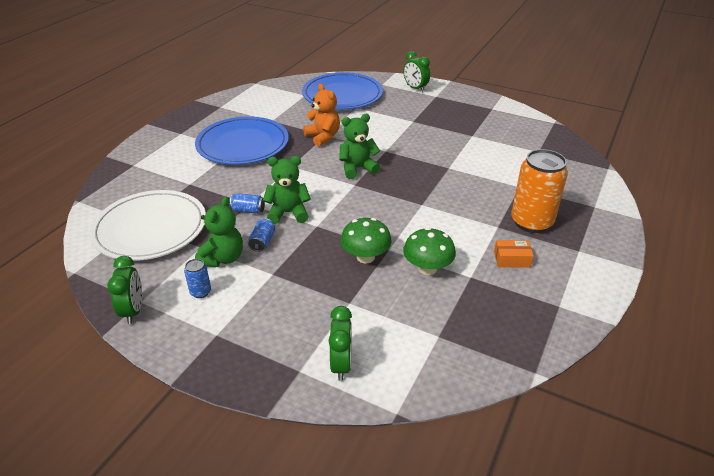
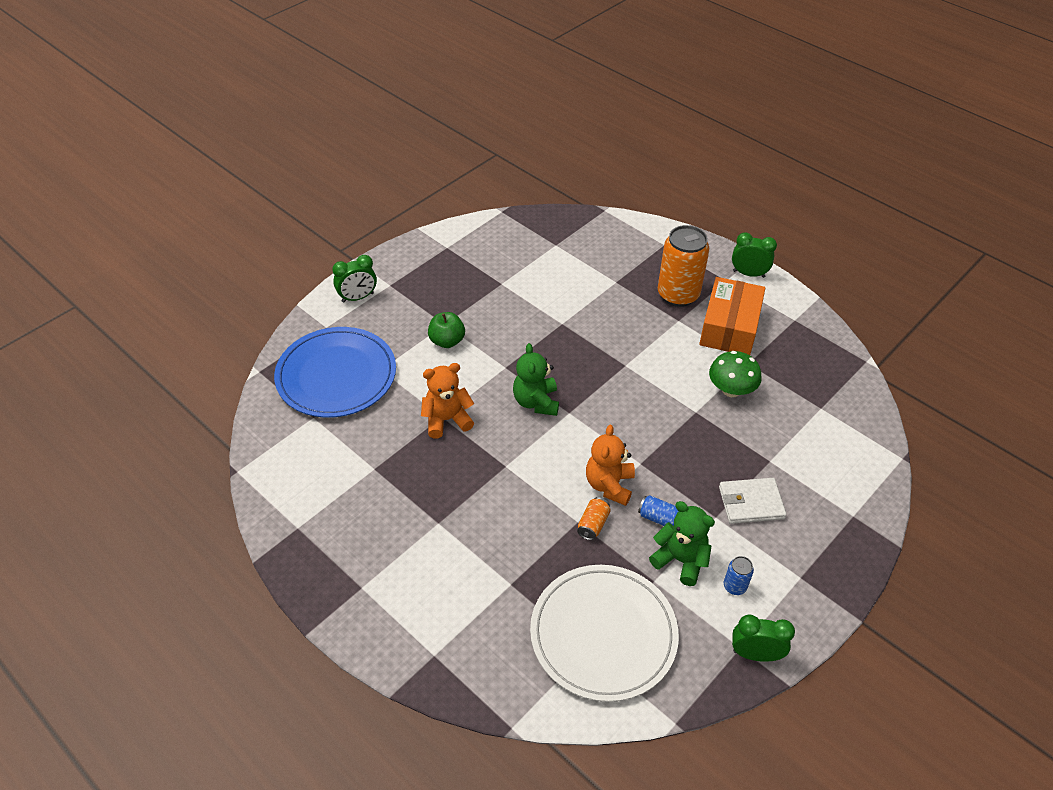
camera: 75 degrees left, 10 degrees up
(243, 144) = (429, 511): blue plate -> none
(248, 210) = (593, 524): blue can -> orange can
(288, 213) = (609, 485): green teddy bear -> orange teddy bear
(294, 294) = (751, 503): none -> white wallet
(341, 364) = (848, 483): green clock -> green clock (748, 274)
(365, 257) = (704, 433): green mushroom -> none
(396, 124) = (447, 341): none -> green apple
(512, 259) = (729, 327): orange box -> orange box, size x2.17

